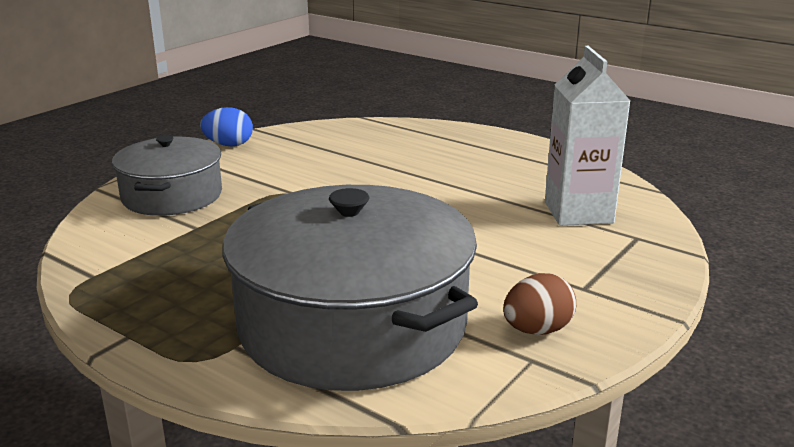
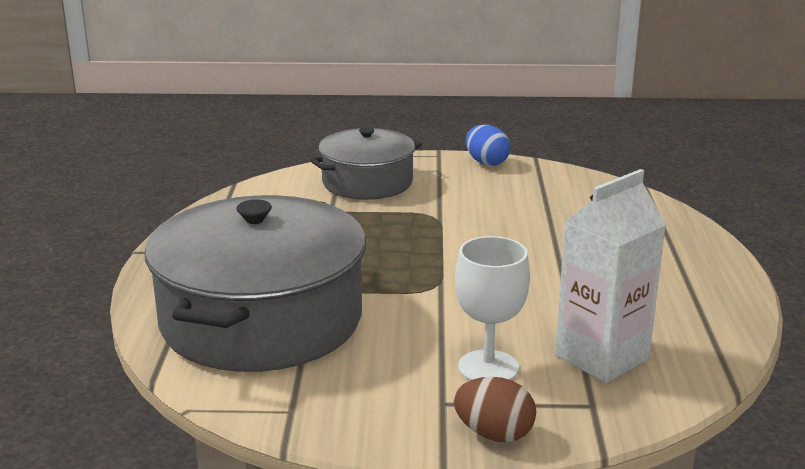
camera: 55 degrees right, 0 degrees up
(537, 330) = (340, 400): brown egg -> brown egg (494, 434)
(550, 254) = (488, 367): none -> white goblet

